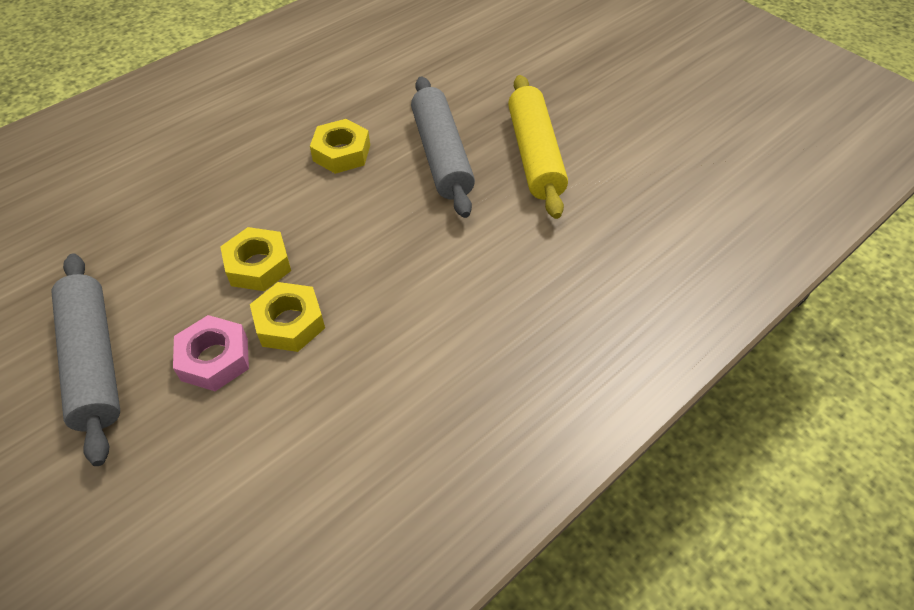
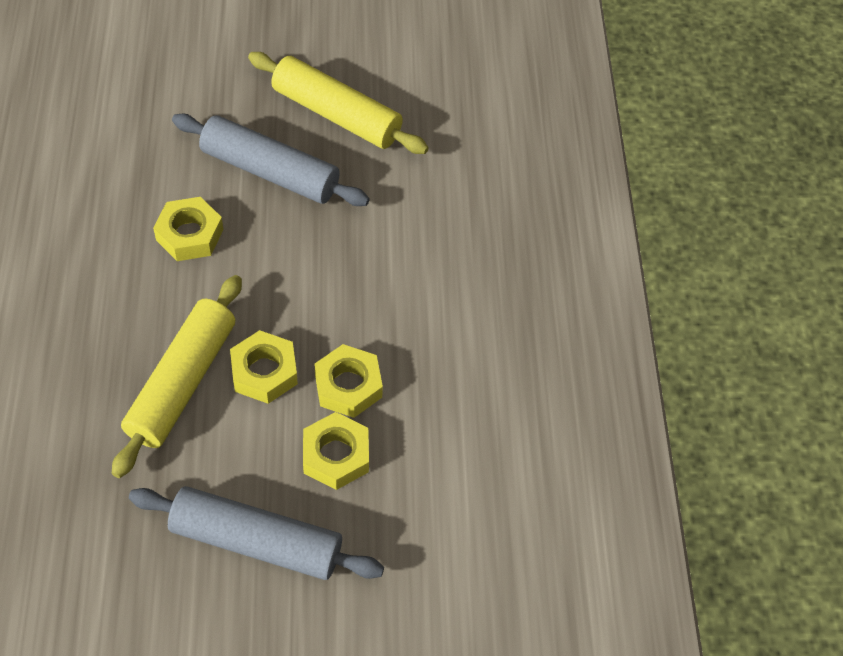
camera: 55 degrees left, 5 degrees up
(210, 228) = (182, 382): none -> yellow rolling pin
(214, 359) = (336, 455): pink nut -> yellow nut

